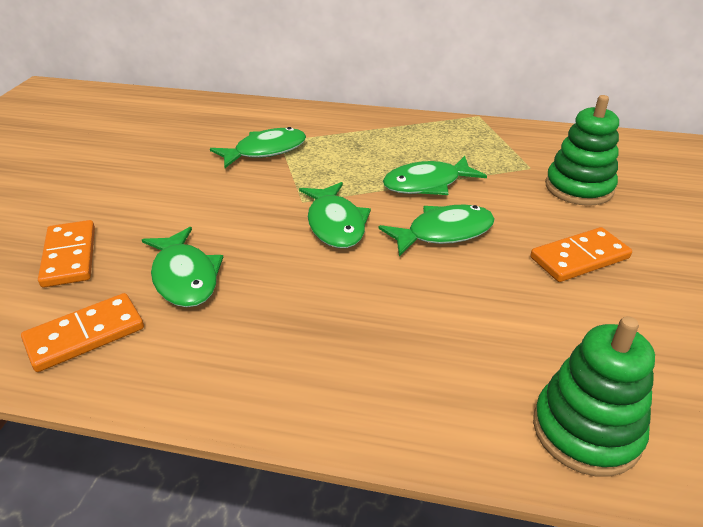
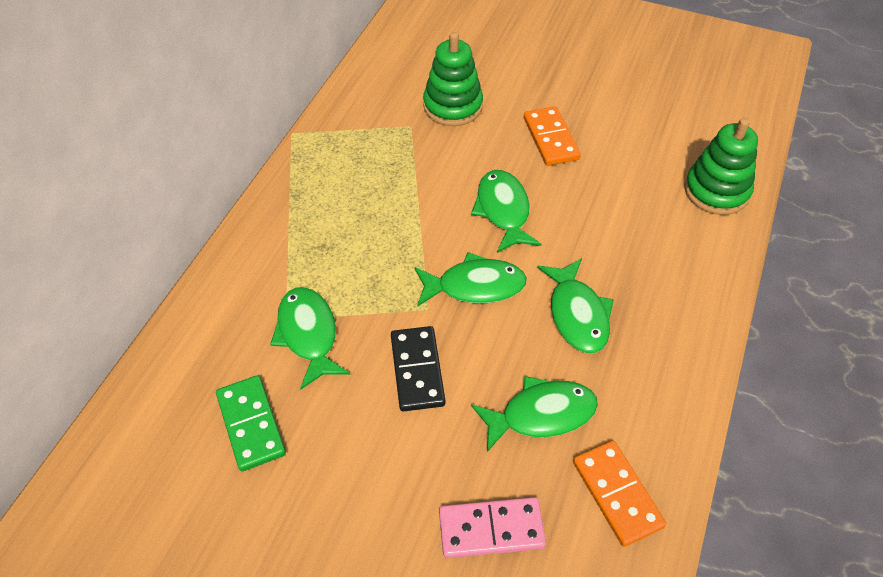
camera: 80 degrees left, 15 degrees up
(69, 256) = (491, 529): orange domino -> pink domino
(184, 141) = (251, 424): none -> green domino
(234, 203) = (417, 370): none -> black domino
(427, 184) = (420, 205): green fish -> green fish (577, 314)

